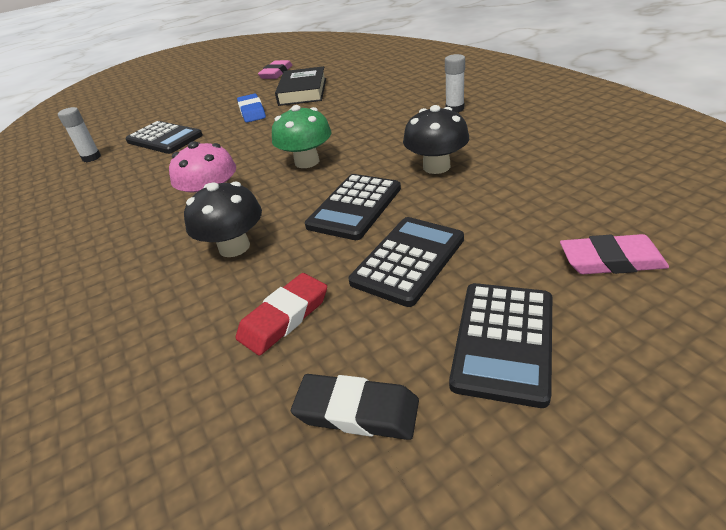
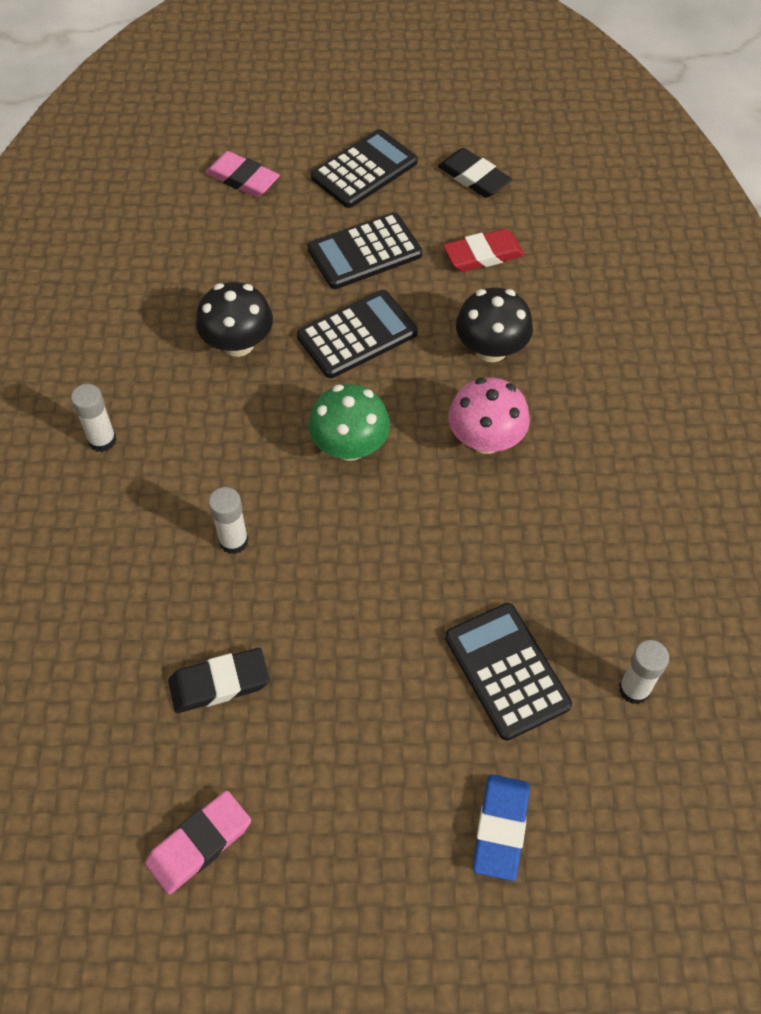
camera: 155 degrees left, 20 degrees up
(252, 111) = (338, 665): blue eraser -> blue eraser (500, 828)
(303, 91) = (219, 683): black book -> black eraser
(339, 115) = (233, 541): none -> white glue stick

